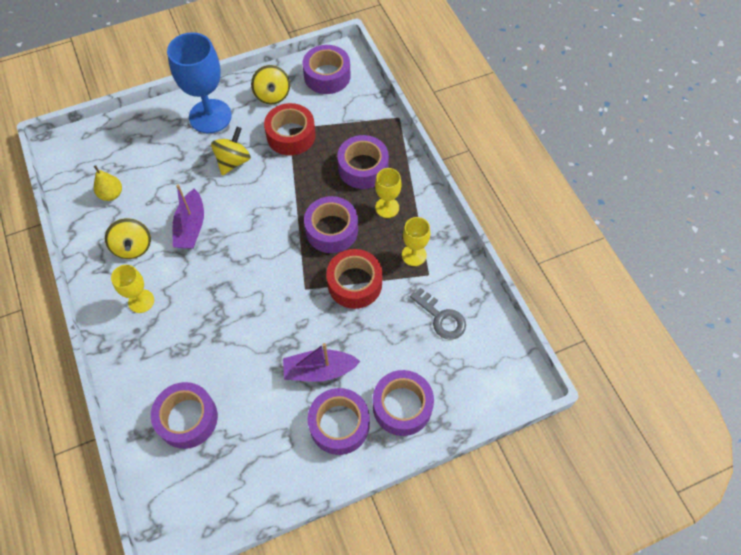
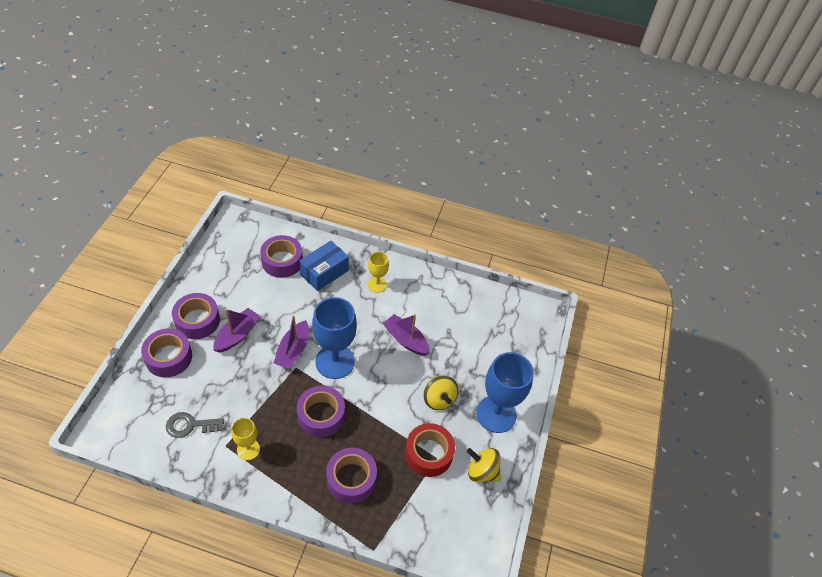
camera: 125 degrees right, 10 degrees down
(111, 194) = (474, 316): yellow pear -> none
(133, 247) = (420, 303): yellow spinning top -> none
(167, 362) = (324, 272): none -> blue box
(268, 263) = (335, 361): none -> blue goblet
(289, 306) = (293, 350): none -> purple boat
(327, 76) = (468, 530): purple tape -> none
(354, 283) = (268, 396): red tape -> none
(387, 207) = (301, 465): yellow goblet -> none

